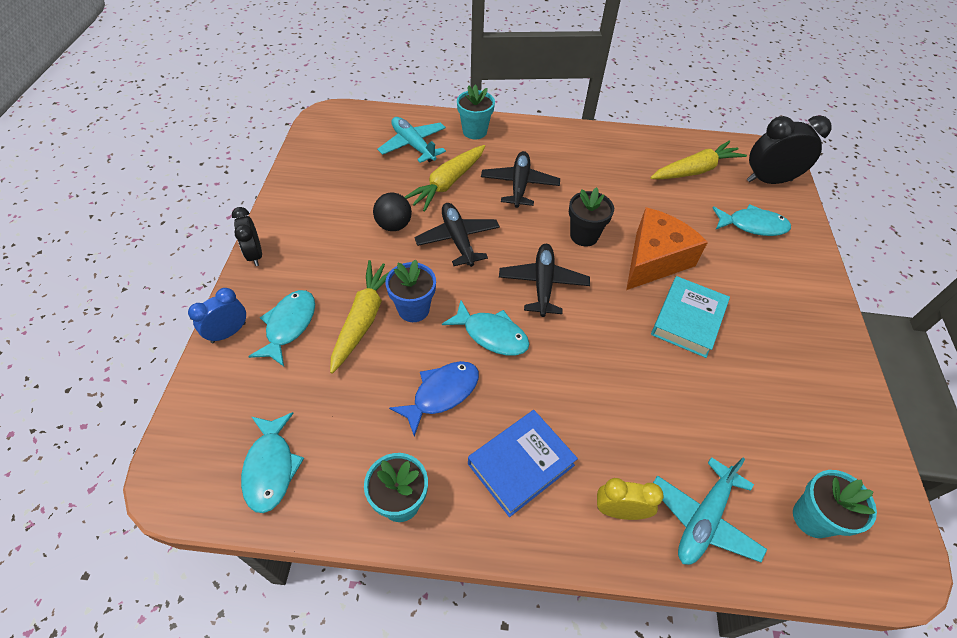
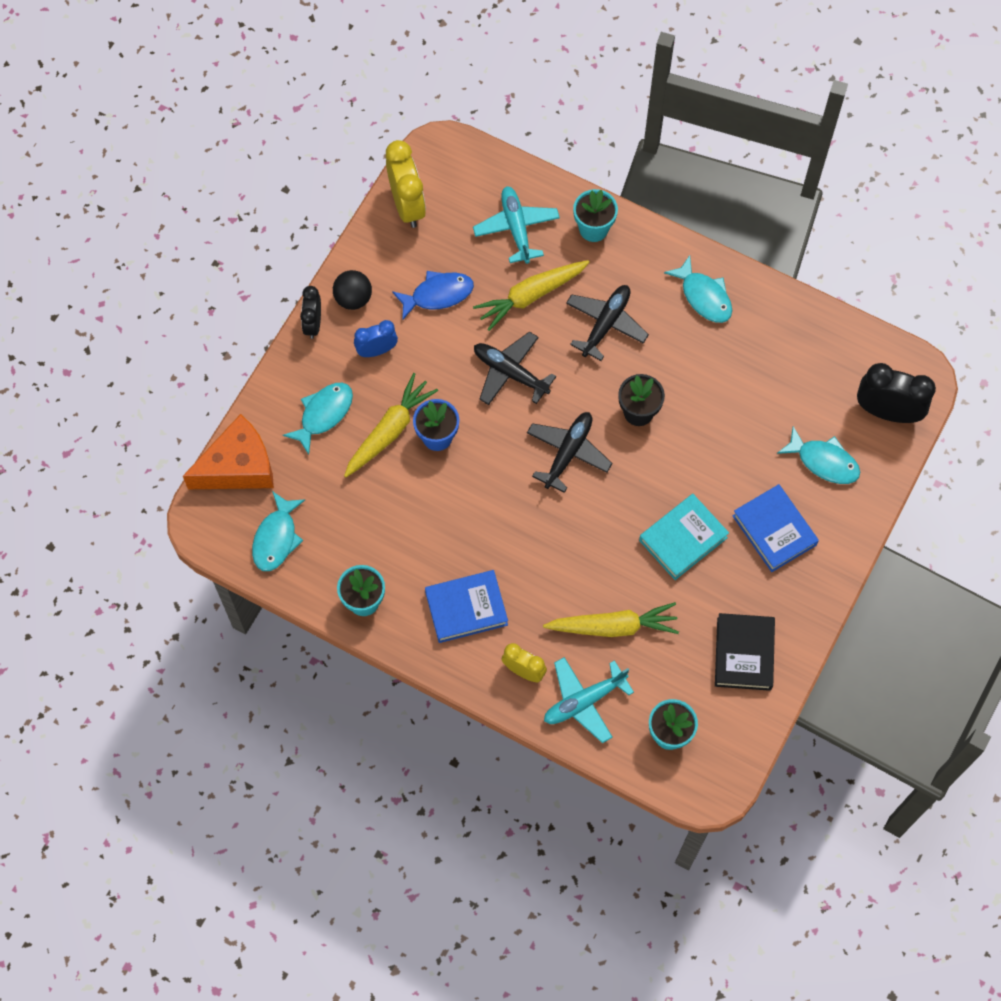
camera: 25 degrees right, 15 degrees up
(228, 333) = (271, 403): blue clock -> blue clock (377, 350)
(315, 153) = (407, 205): none -> yellow clock
(394, 225) = (455, 333): black ball -> black ball (353, 298)
(442, 394) = (429, 527): blue fish -> blue fish (438, 295)
(458, 239) = (510, 372): black plane -> black plane turned 60 degrees counterclockwise
(491, 335) = (495, 488): turquoise fish -> turquoise fish (704, 296)
(654, 260) = (692, 465): orange cheese -> orange cheese (238, 467)
(695, 170) = (812, 369): yellow carrot -> yellow carrot (613, 626)
(756, 287) = (774, 530): none -> blue book
(816, 402) = (744, 654): none -> black book

